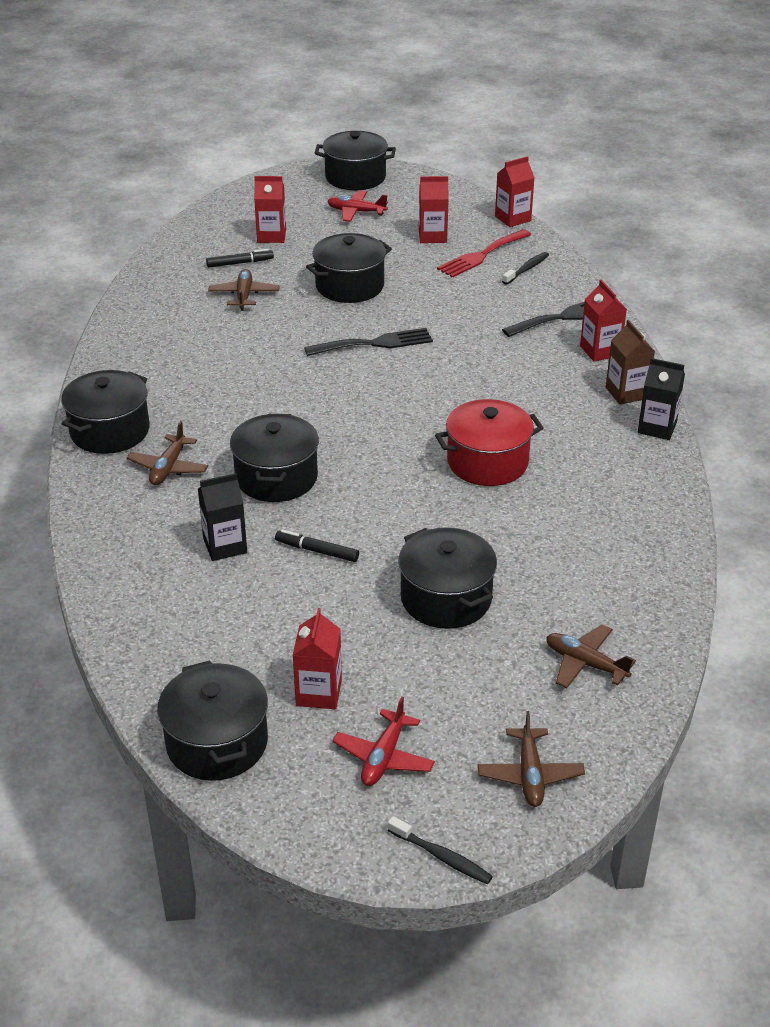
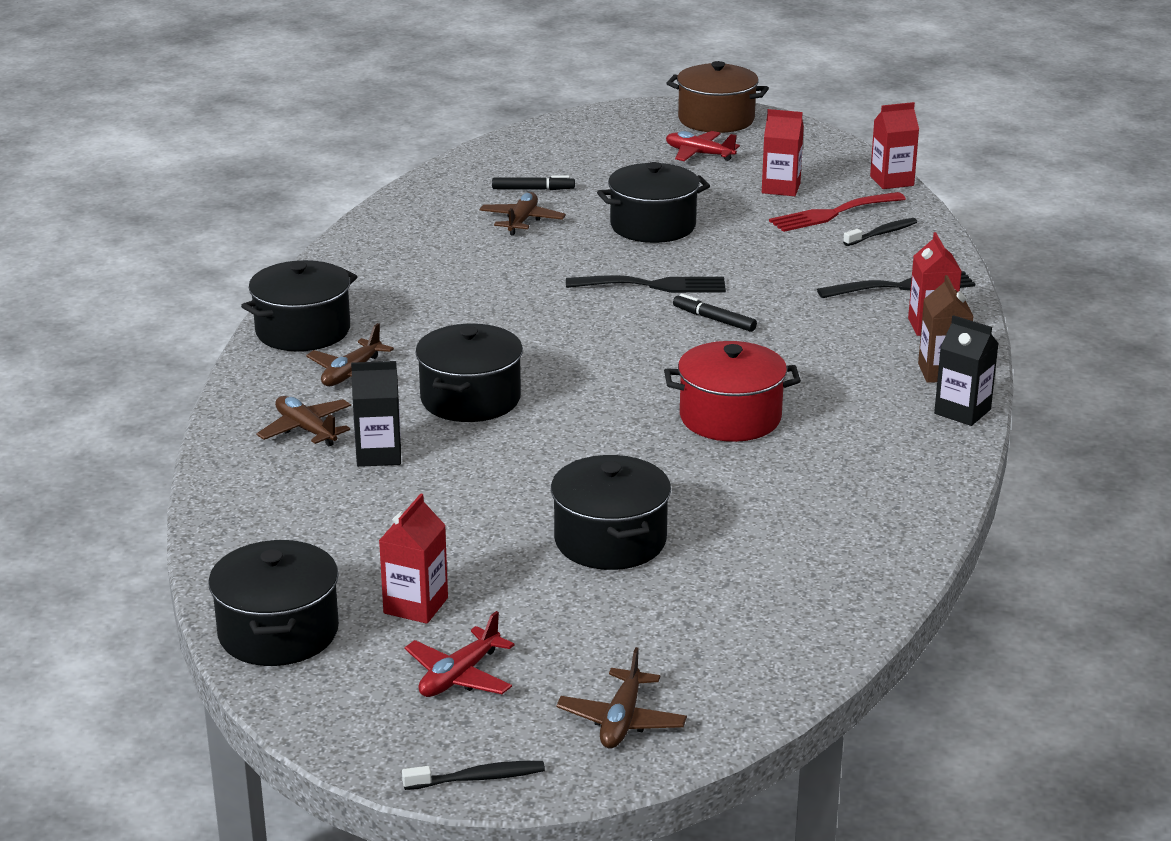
camera: 15 degrees right, 10 degrees down
(271, 236) = (584, 167): red carton -> none
(317, 551) = (482, 474): black marker -> black marker (714, 319)
(355, 177) = (716, 119): black pot -> brown pot
(442, 857) = (478, 778): black toothbrush -> black toothbrush turned 60 degrees counterclockwise
(585, 663) = (745, 627): brown plane -> brown plane (306, 429)

